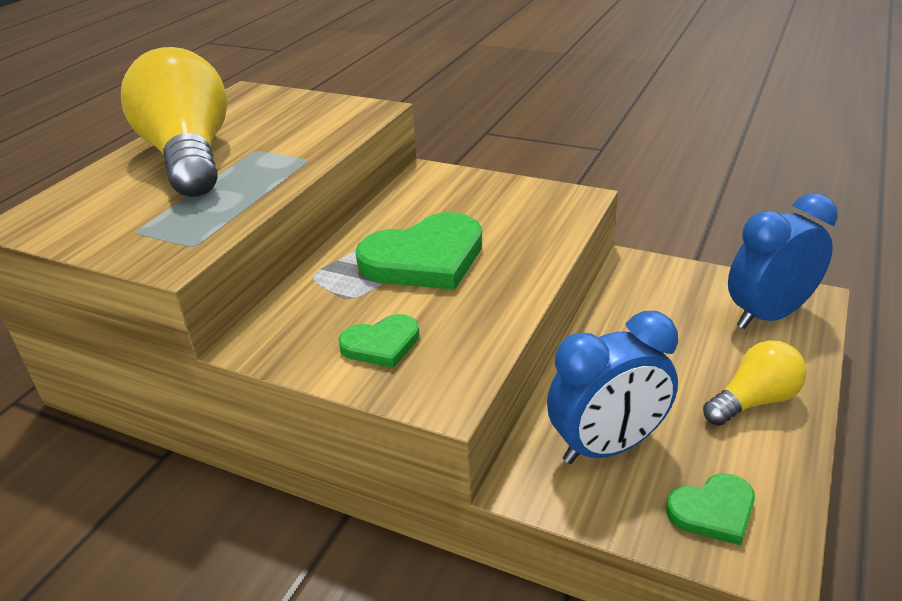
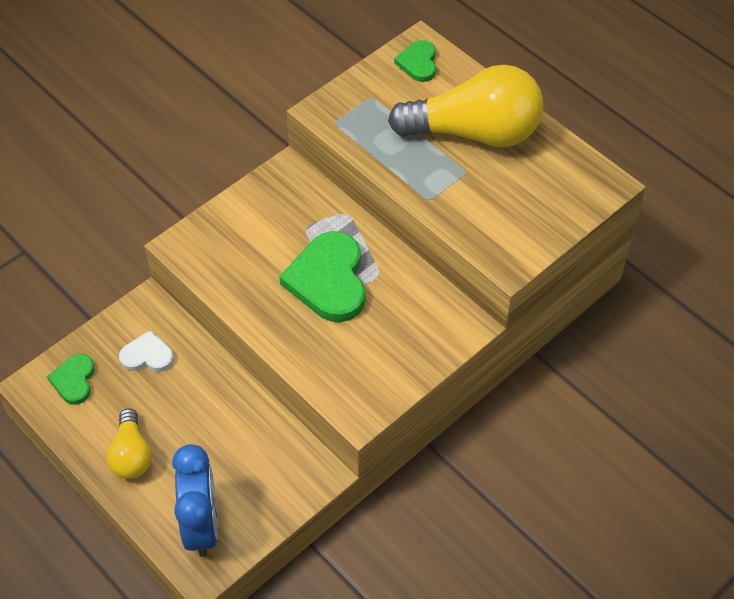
camera: 110 degrees right, 20 degrees up
(381, 344) = (246, 230): green heart -> green heart (418, 63)
(607, 447) = (147, 355): blue clock -> white heart

